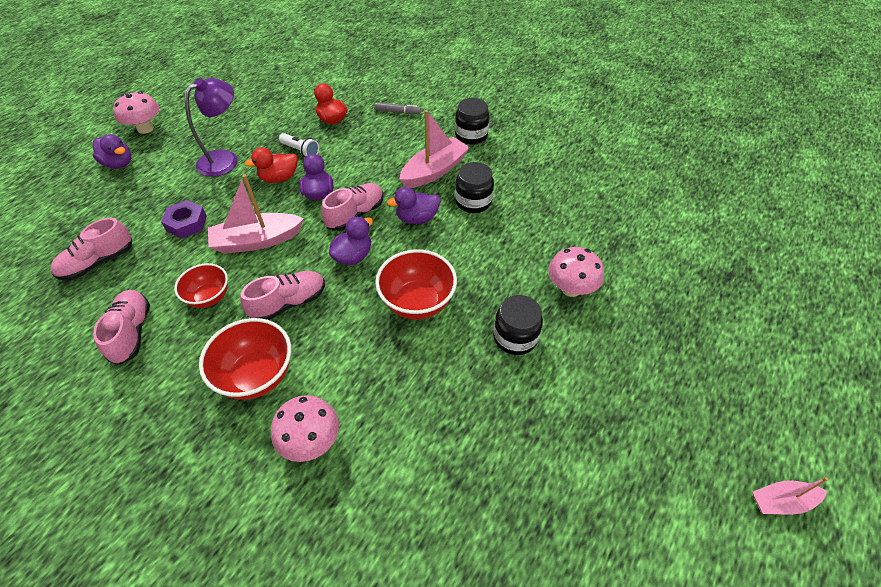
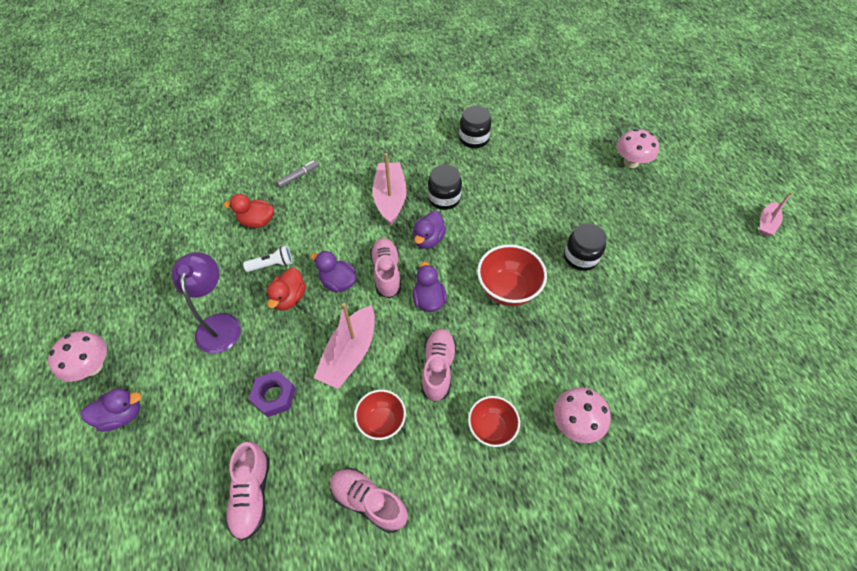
camera: 50 degrees left, 5 degrees up
(256, 375) = (491, 428): red bowl -> red bowl, size x0.65
(471, 135) = (375, 154): black jar -> black jar (474, 139)
(571, 288) = (566, 204): pink mushroom -> pink mushroom (631, 162)

